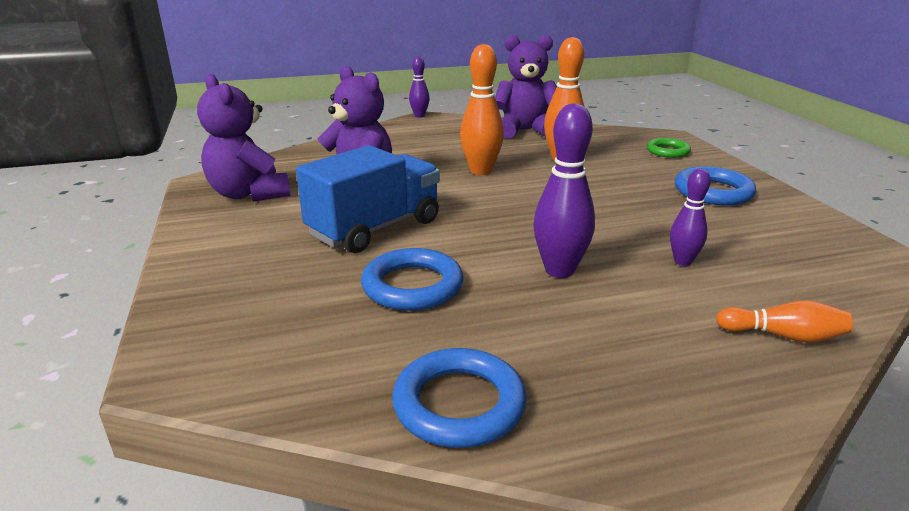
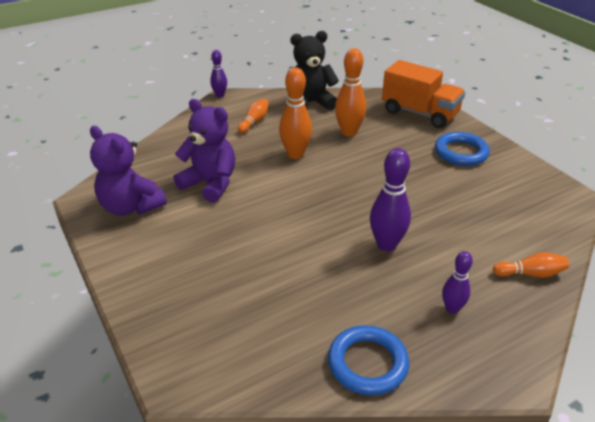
camera: 15 degrees left, 10 degrees up
(375, 228) = (246, 227): blue truck -> none
(412, 286) = (297, 276): blue ring -> none
(446, 139) = (254, 121): none -> orange bowling pin
(525, 131) = (310, 103): purple teddy bear -> black teddy bear
(668, 151) = (420, 113): green ring -> orange truck
(682, 261) = (459, 222): purple bowling pin -> purple bowling pin (452, 308)

